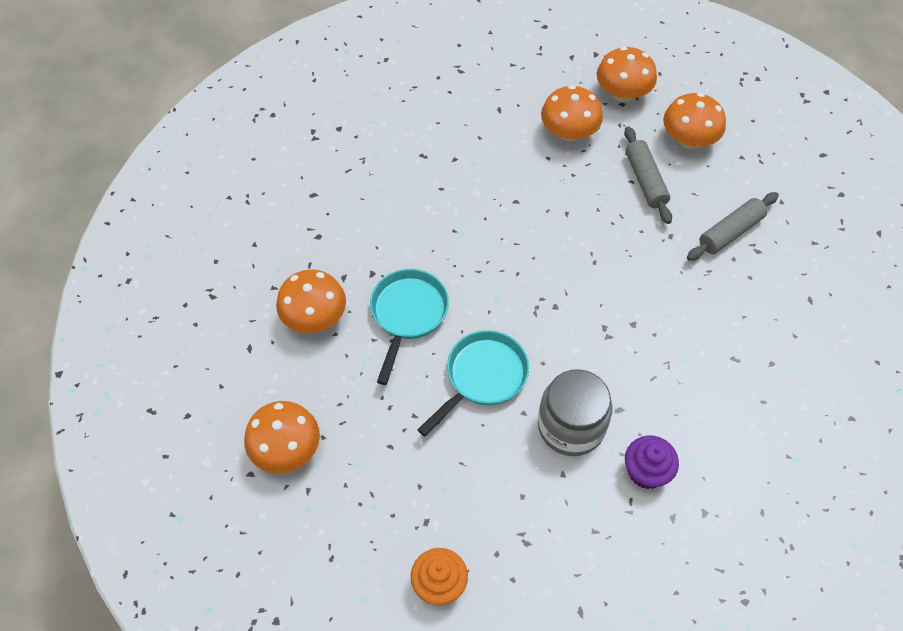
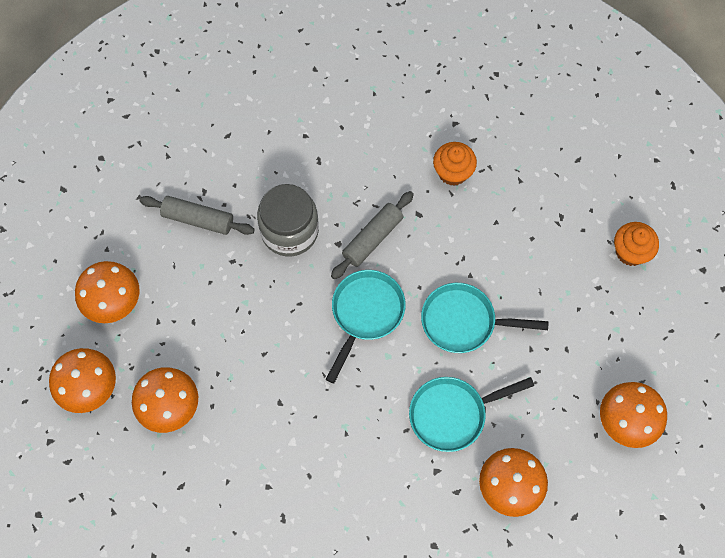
camera: 125 degrees left, 10 degrees up
(548, 305) = (365, 313): none -> turquoise pan
(571, 426) = (456, 238): grey jar -> grey jar (289, 231)
(645, 180) = (185, 311): grey rolling pin -> grey rolling pin (372, 238)
(646, 471) = (453, 172): purple cupcake -> orange cupcake

